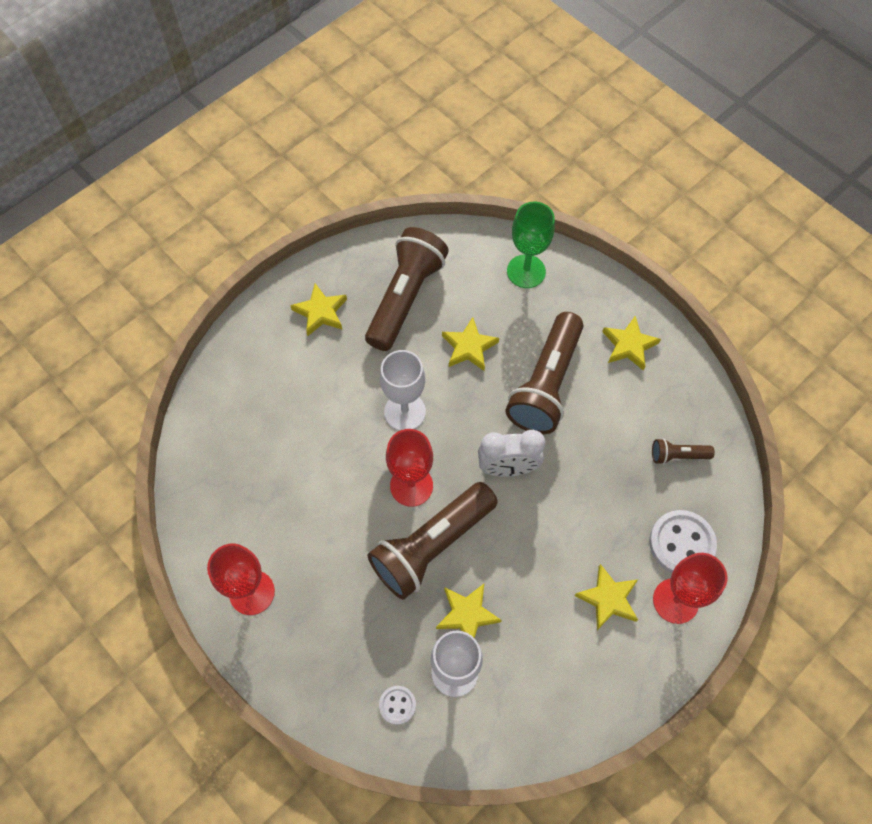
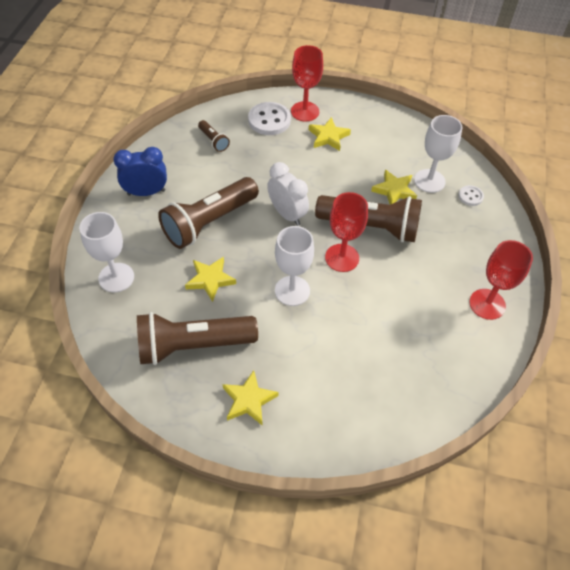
camera: 125 degrees left, 10 degrees down
(526, 271) = (116, 277): green goblet -> white goblet
(546, 384) = (209, 222): brown flashlight -> brown flashlight turned 150 degrees clockwise
(629, 345) = (146, 192): yellow star -> blue clock

